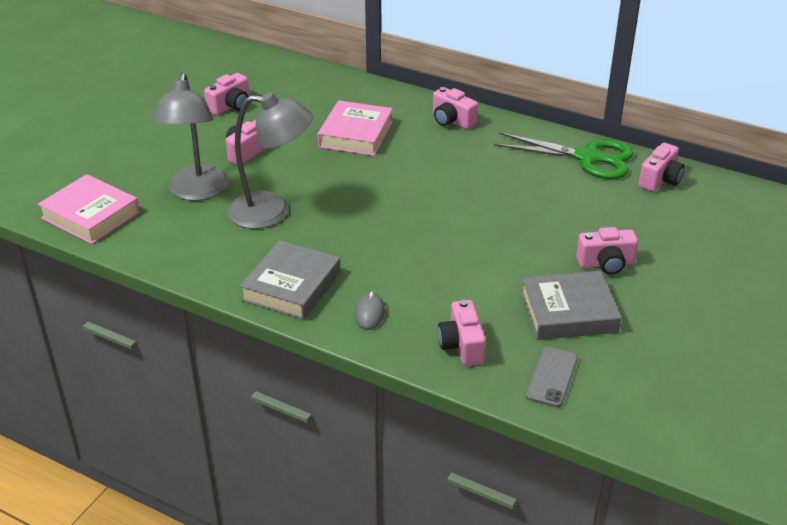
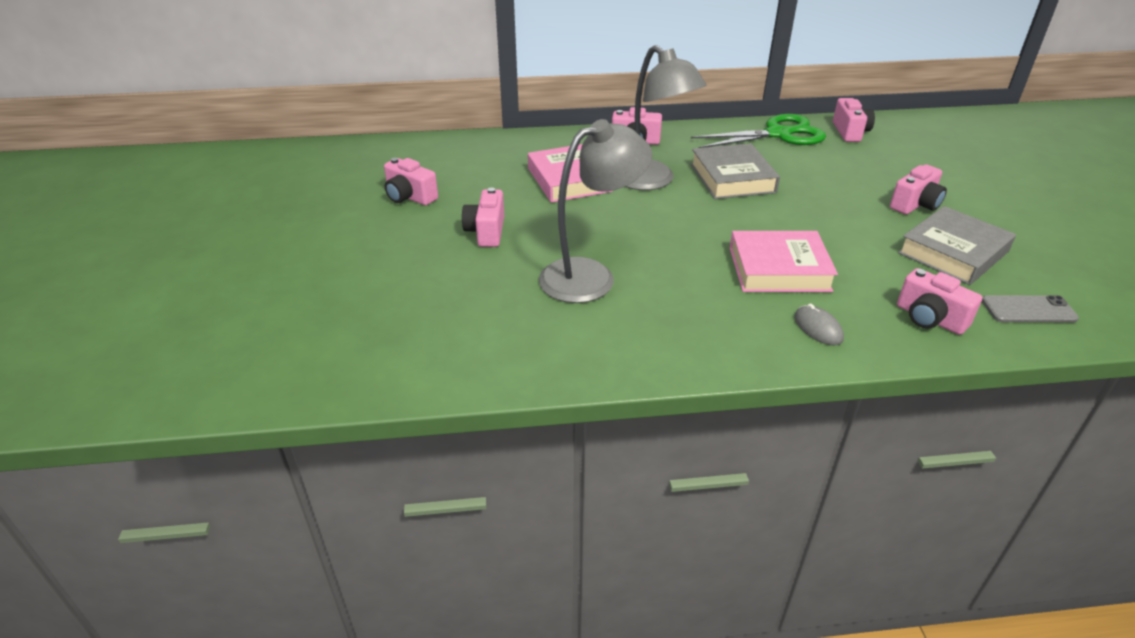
camera: 35 degrees left, 0 degrees up
(90, 215) = (393, 364): pink book -> pink book (779, 269)
(197, 192) = (486, 289): grey lamp -> grey lamp (652, 181)
(231, 106) = (409, 197): pink camera -> pink camera turned 120 degrees clockwise
(291, 286) = (713, 337): grey book -> grey book (732, 178)
(552, 377) = (1028, 310): grey phone -> grey phone turned 75 degrees counterclockwise

